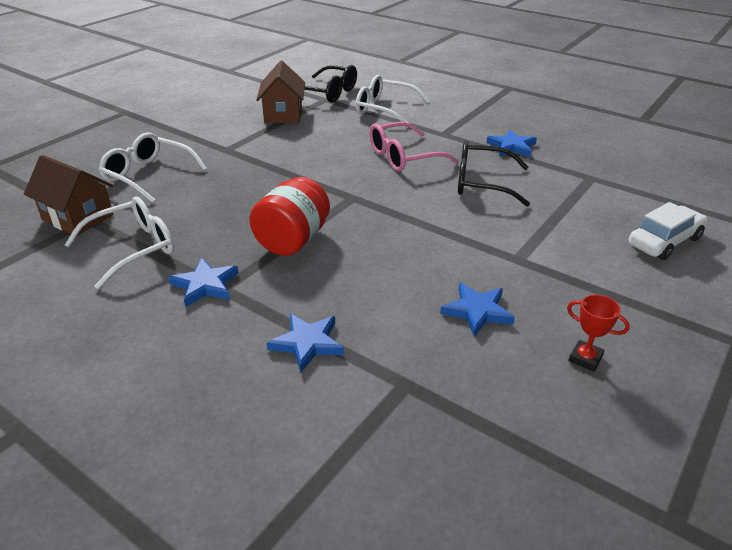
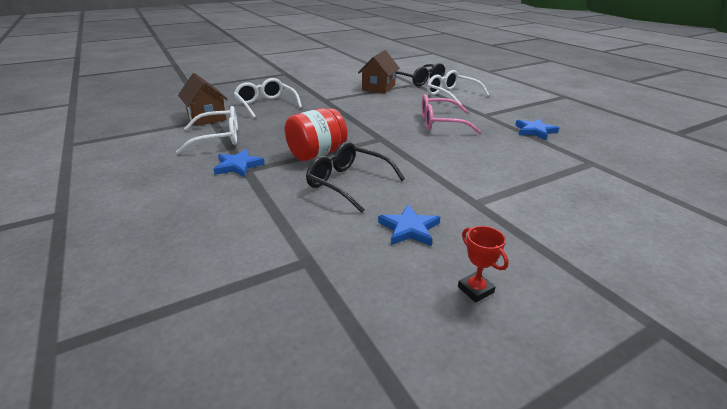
camera: 25 degrees right, 5 degrees down
(307, 343) = (266, 215): blue star -> none
(481, 183) = (488, 148): black glasses -> black glasses (348, 183)
(664, 241) = (632, 222): white car -> none

